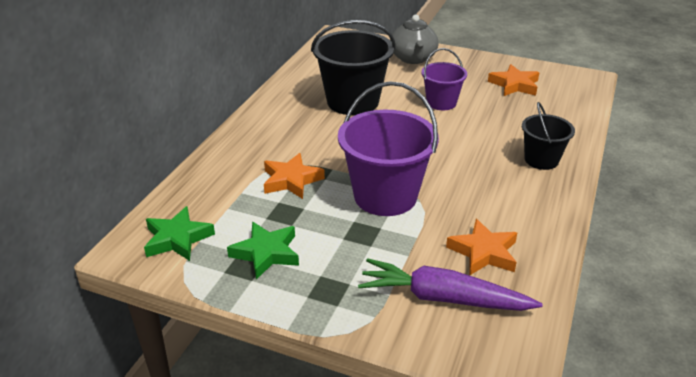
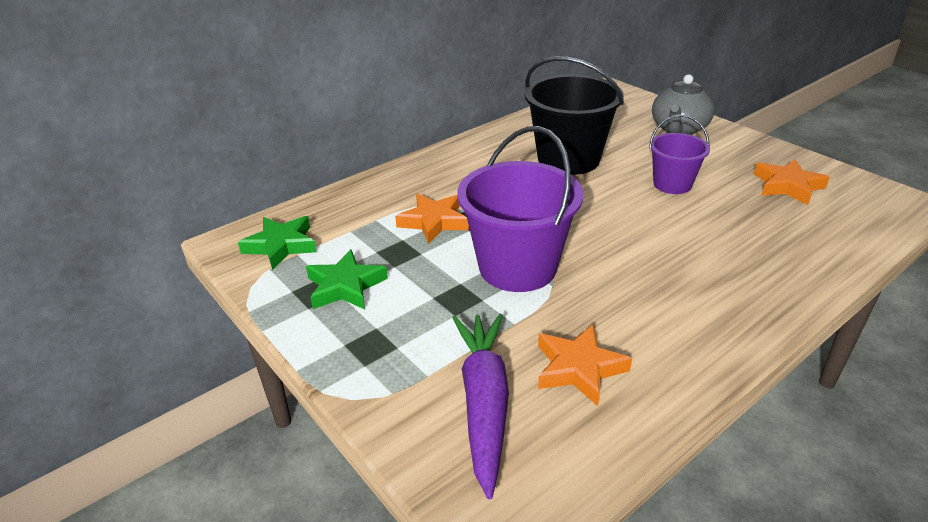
camera: 30 degrees right, 0 degrees up
(443, 298) = (484, 403): purple carrot -> purple carrot turned 45 degrees clockwise
(541, 160) = (750, 283): black bucket -> none

